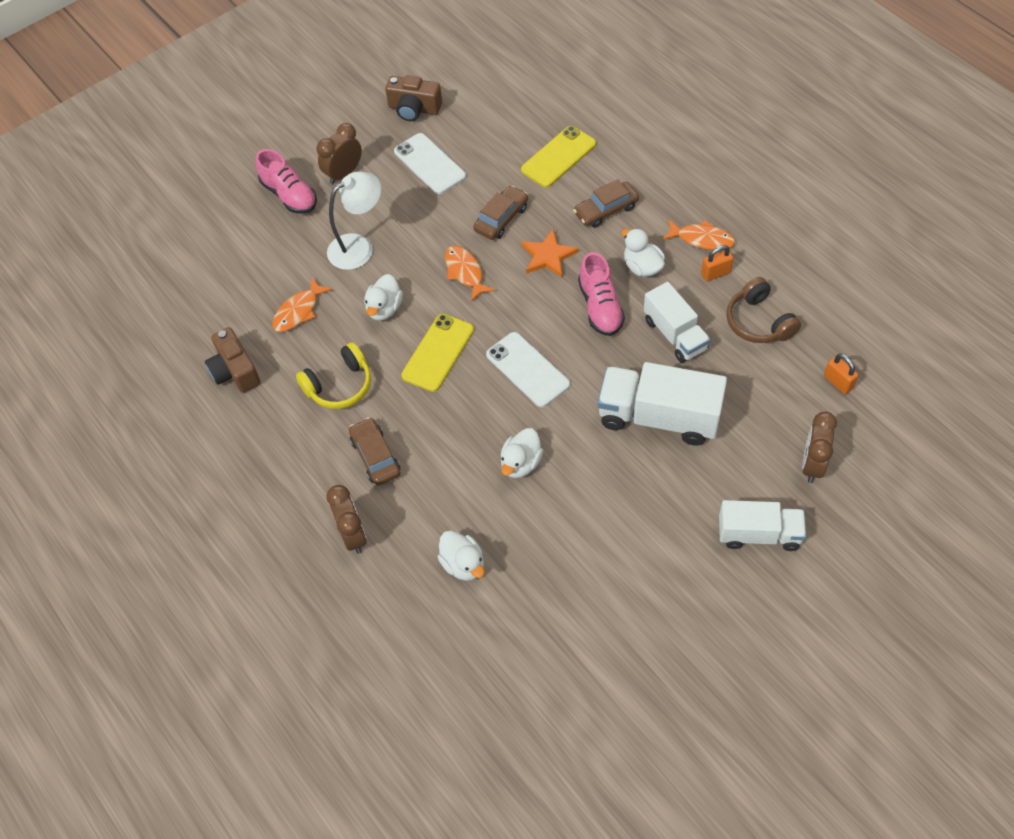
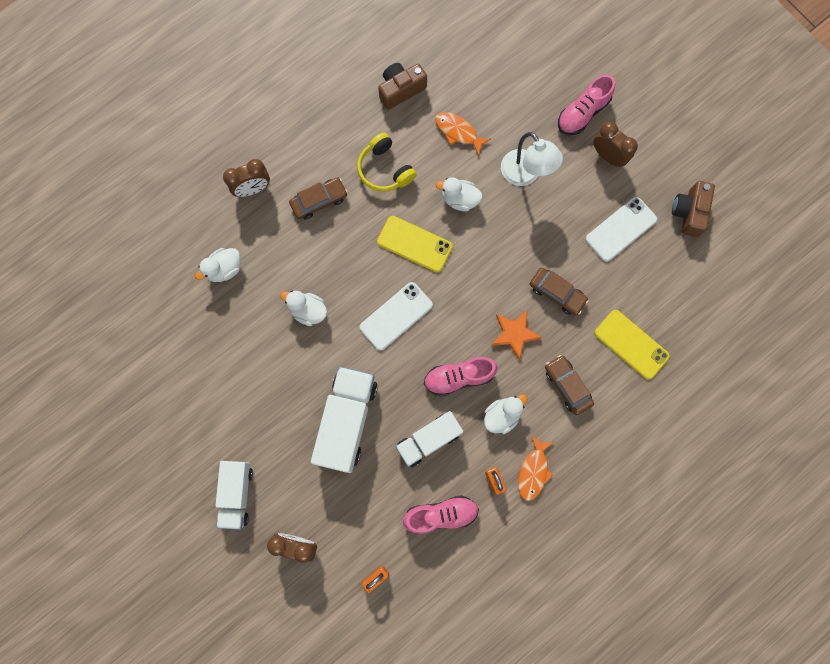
camera: 85 degrees right, 20 degrees up
(465, 272) = (497, 263): orange fish -> none
(759, 322) = (441, 514): brown headphones -> pink shoe

